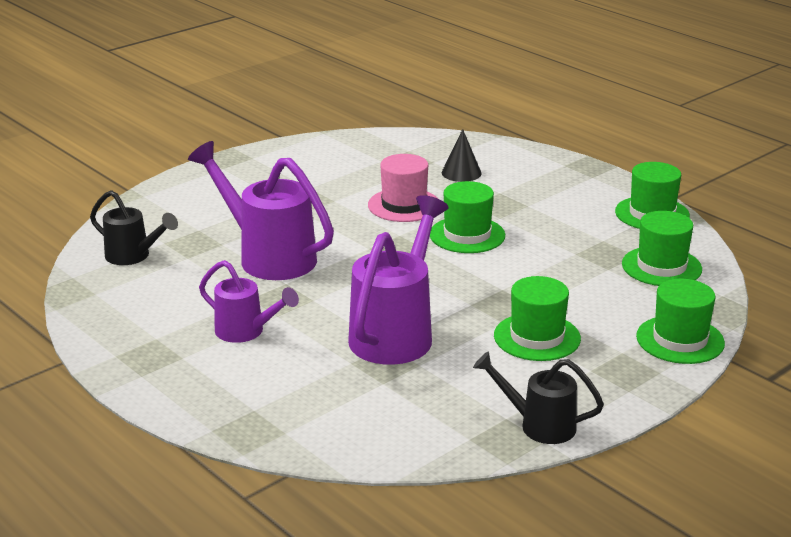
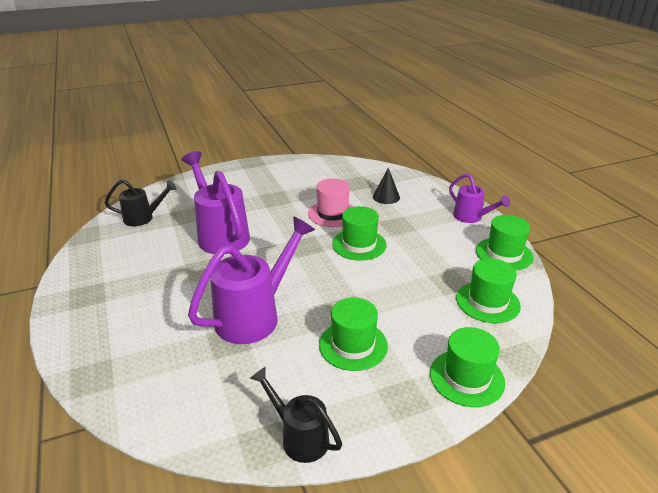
camera: 20 degrees right, 5 degrees up
(133, 256) = (143, 218): black watering can -> black watering can turned 60 degrees counterclockwise
(246, 332) = (160, 290): purple watering can -> purple watering can (471, 217)

